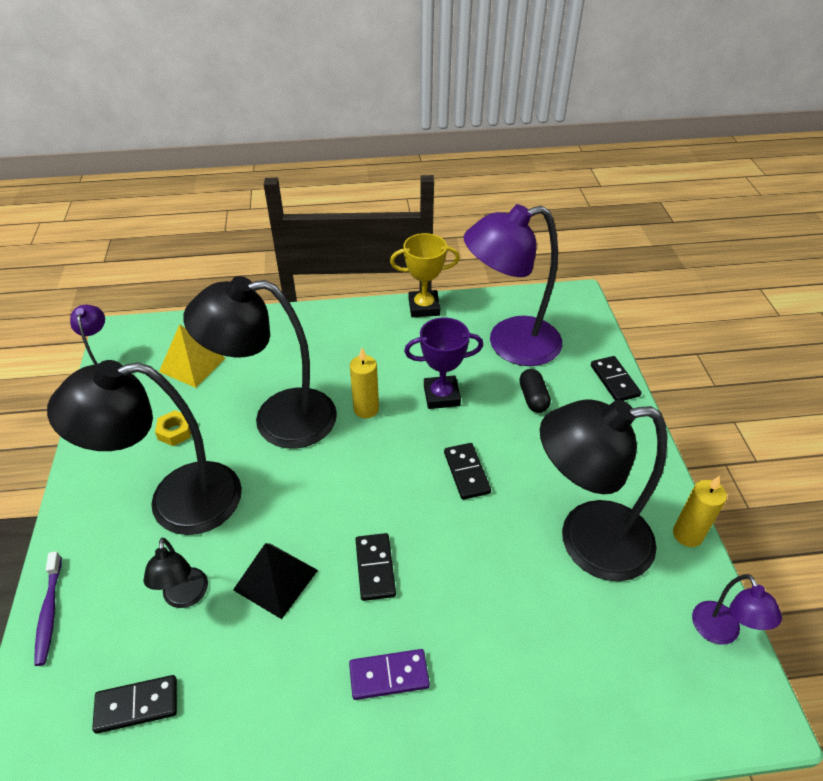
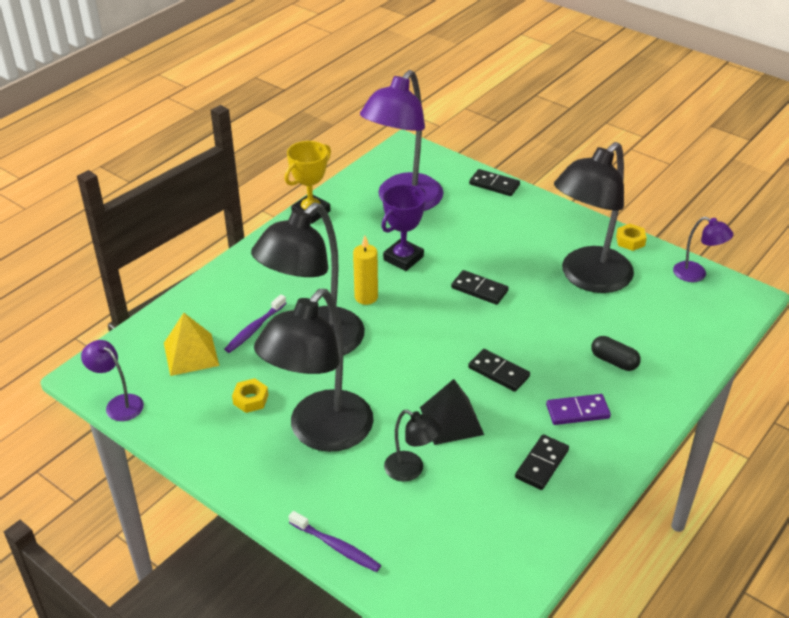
camera: 45 degrees left, 5 degrees down
(137, 705) = (467, 535): black domino -> black domino (542, 464)
(256, 376) = (254, 328): none -> purple toothbrush
(389, 676) = (577, 412): purple domino -> purple domino turned 45 degrees clockwise
(533, 398) = (461, 224): black capsule -> black capsule (614, 361)
(687, 535) = (630, 241): yellow candle -> yellow nut

